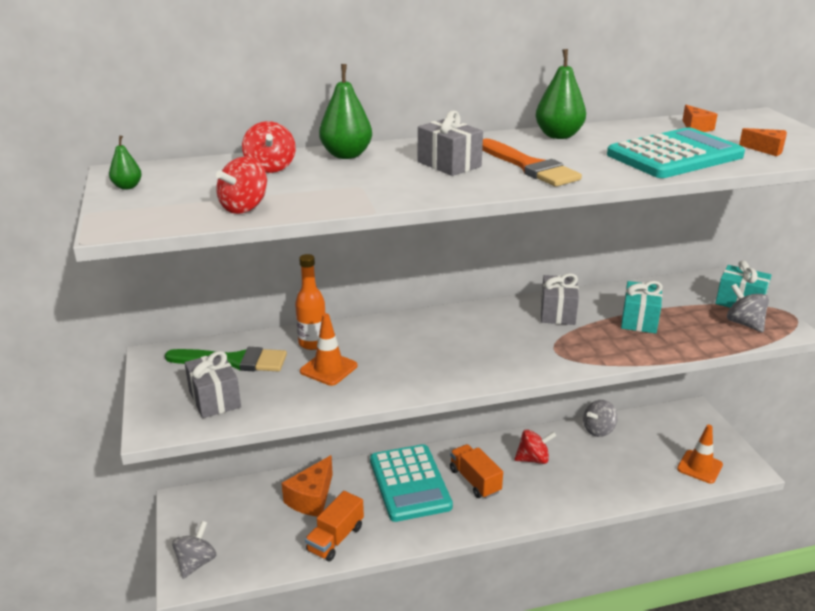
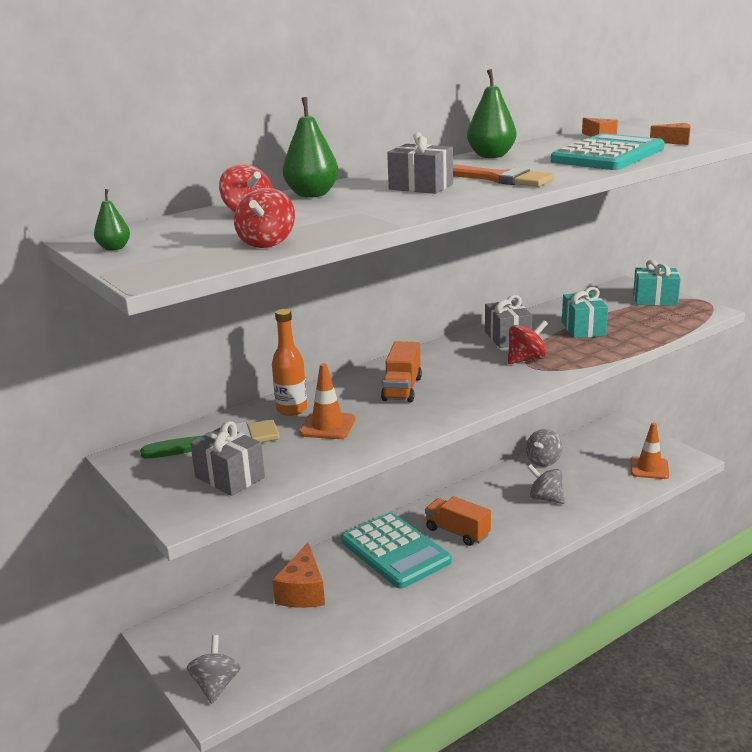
camera: 20 degrees left, 5 degrees down
(335, 538) = (352, 620): orange truck -> orange truck (402, 389)
(533, 459) = (500, 500): red spinning top -> red spinning top (526, 359)
(744, 323) = (671, 314): grey spinning top -> grey spinning top (545, 498)

